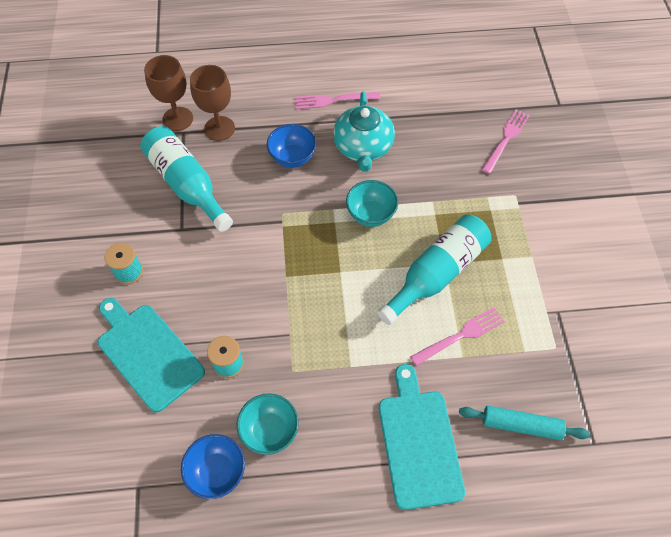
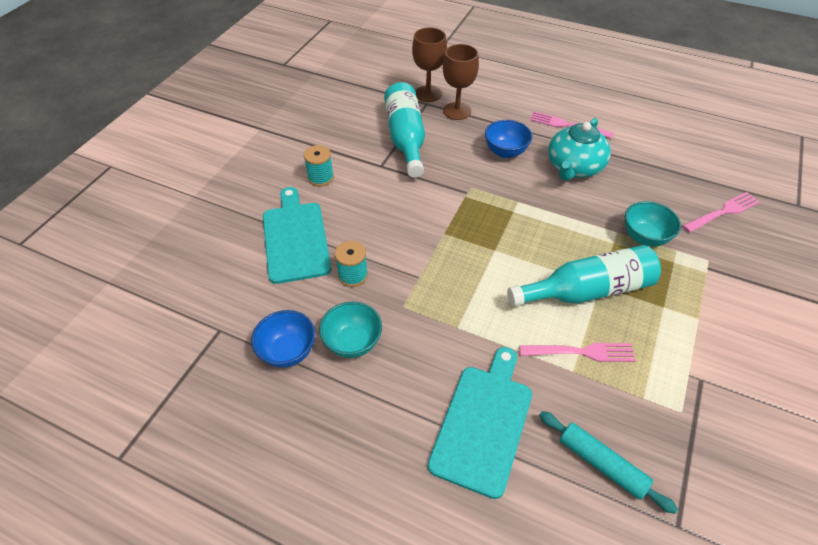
camera: 30 degrees right, 10 degrees down
(370, 214) = (550, 219): turquoise bowl -> turquoise bowl (644, 237)

